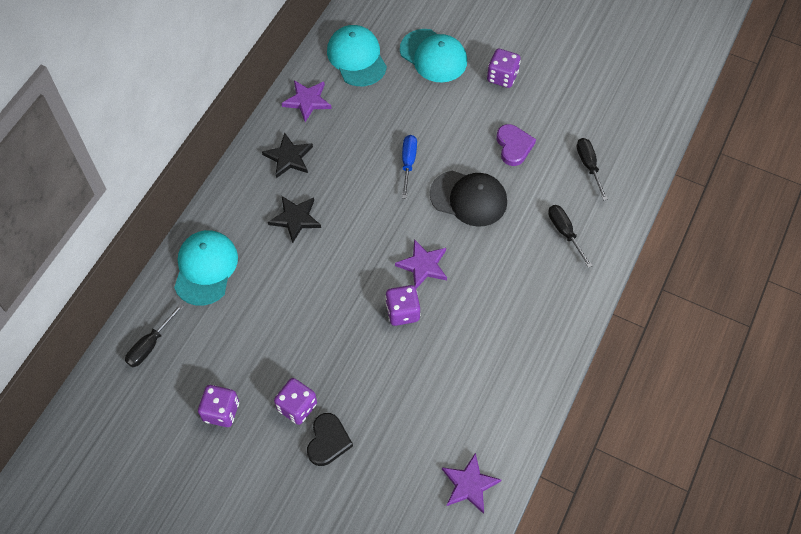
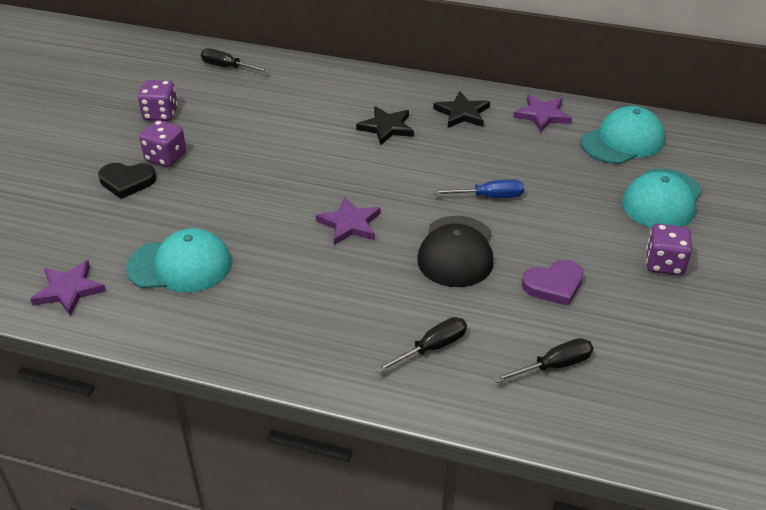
camera: 80 degrees right, 20 degrees down
(205, 268) = (314, 83): turquoise cap -> turquoise cap (180, 265)
(402, 312) = (285, 215): purple dice -> none

